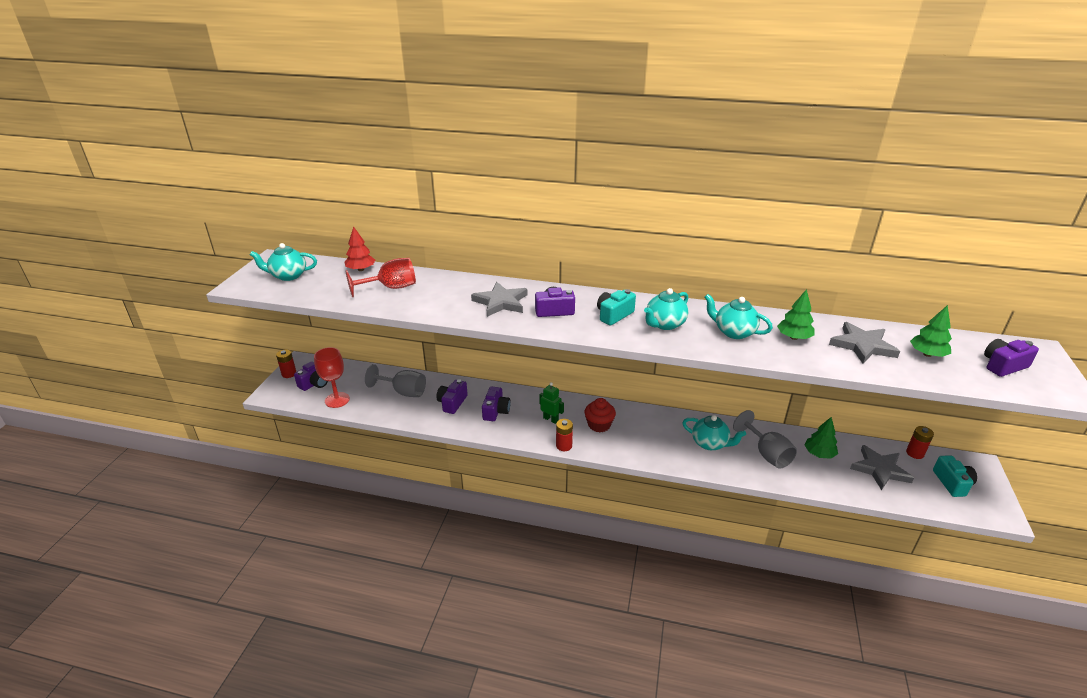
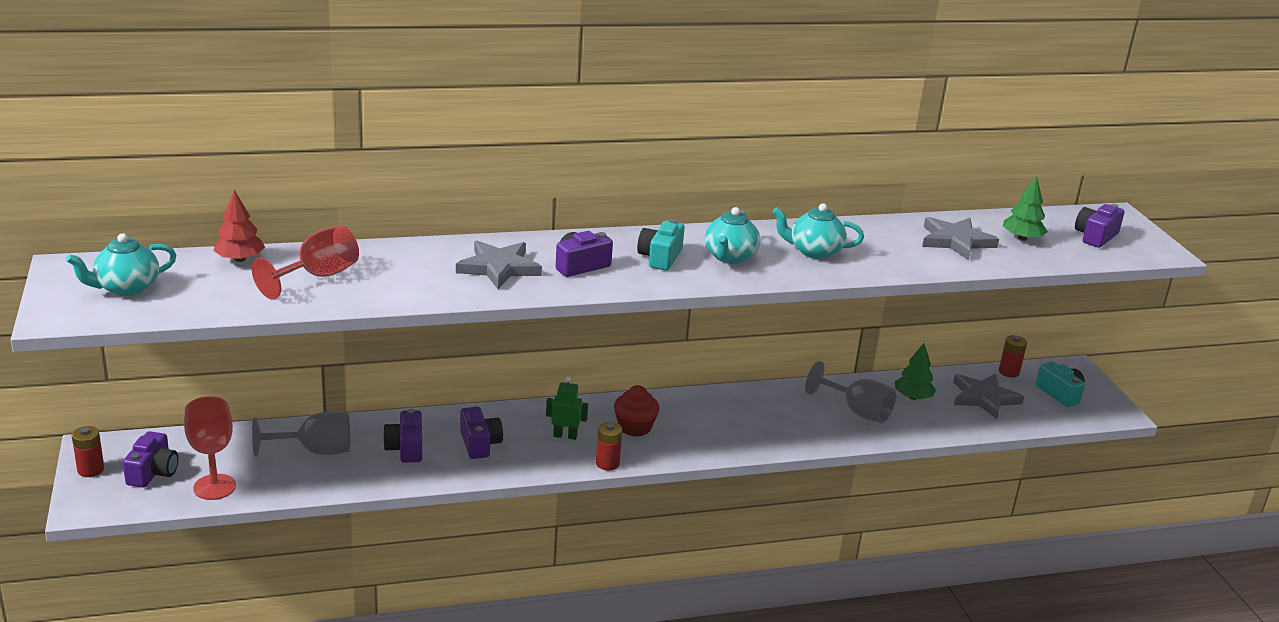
camera: 30 degrees left, 5 degrees down
(710, 443) = (786, 416): turquoise teapot -> none
(793, 337) = (881, 245): green tree -> none

